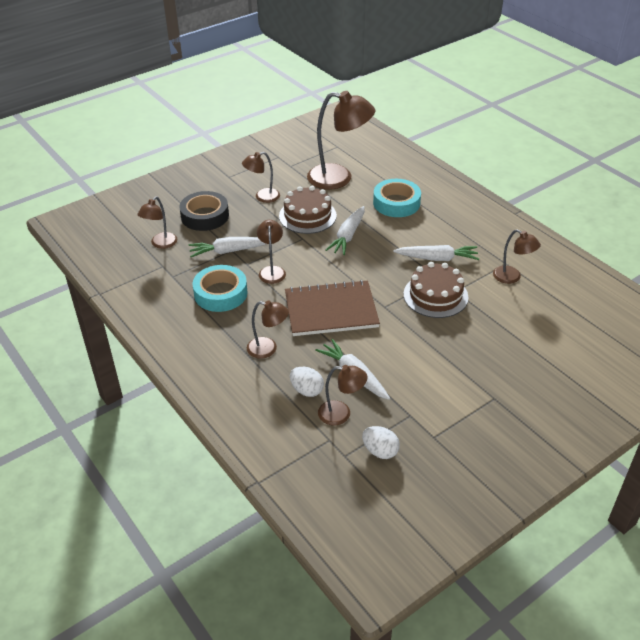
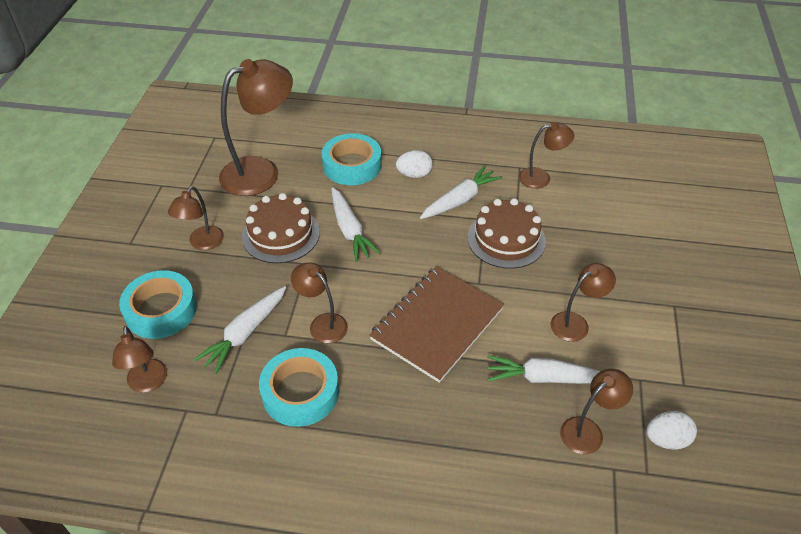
camera: 45 degrees left, 5 degrees up
(205, 216) = (161, 310): black tape -> turquoise tape
(268, 349) = (433, 418): brown lamp -> brown lamp (576, 323)
(307, 390) = (527, 432): white egg -> white egg (414, 174)

